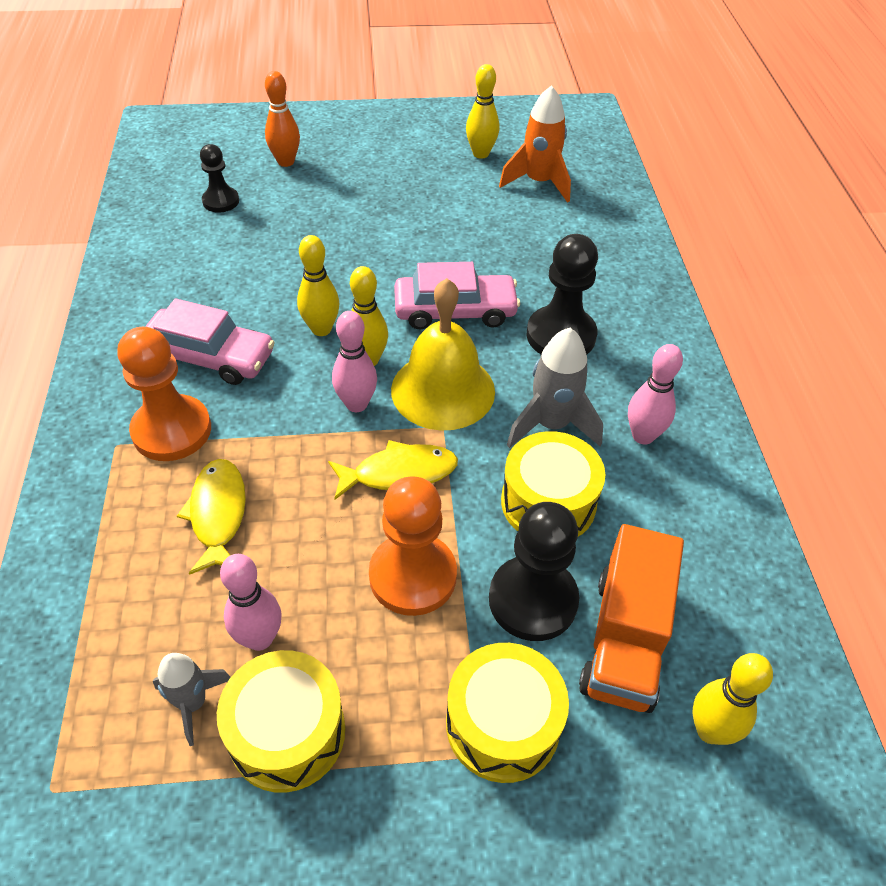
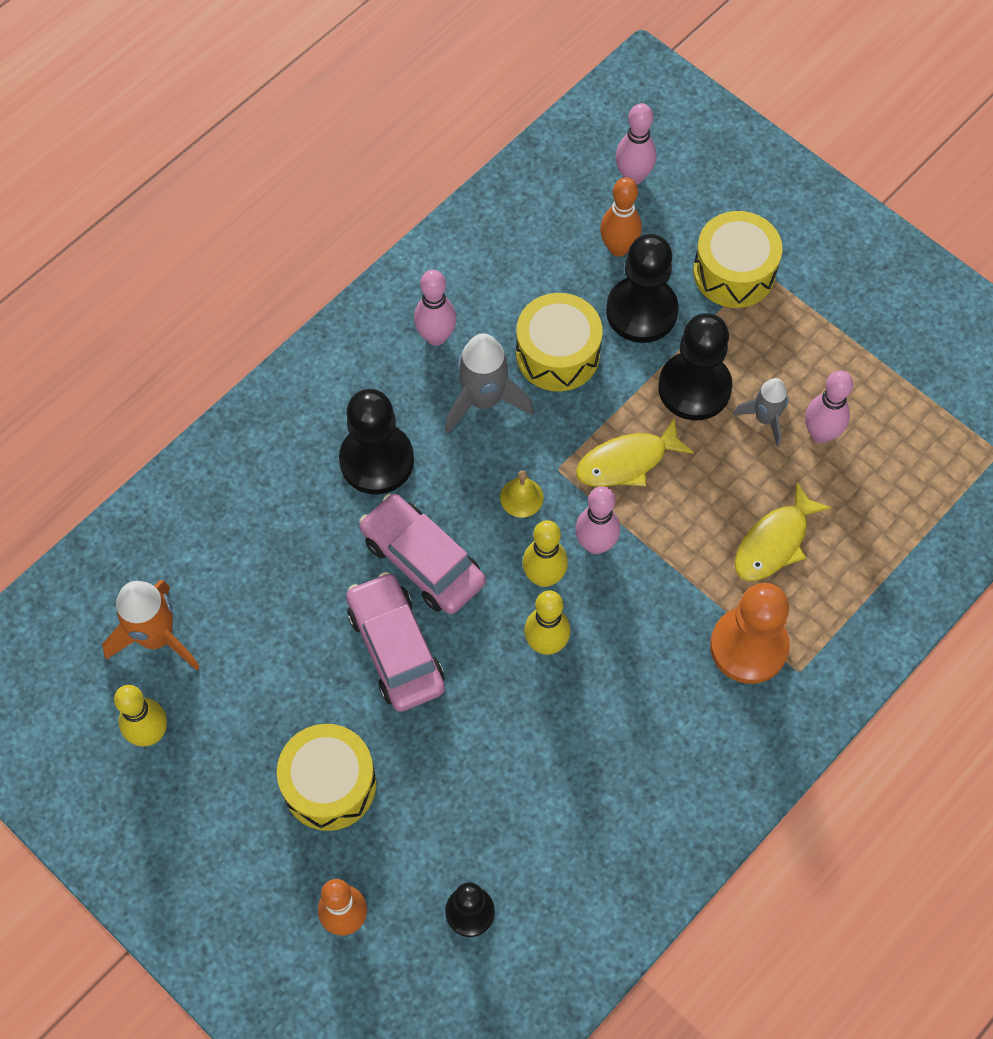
camera: 130 degrees left, 15 degrees up
(193, 703) = (889, 430): grey rocket -> grey rocket (765, 419)
(210, 356) = (659, 698): pink car -> pink car (396, 648)
(287, 732) = (851, 369): yellow drum -> yellow drum (329, 784)
(399, 473) = (627, 462): yellow fish -> yellow fish turned 60 degrees counterclockwise
(412, 576) = (694, 388): orange pawn -> black pawn
(443, 390) = (521, 497): yellow bell -> yellow bell, size x0.41
(624, 639) = (618, 248): orange truck -> orange bowling pin
(710, 730) = (633, 176): yellow bowling pin -> pink bowling pin

